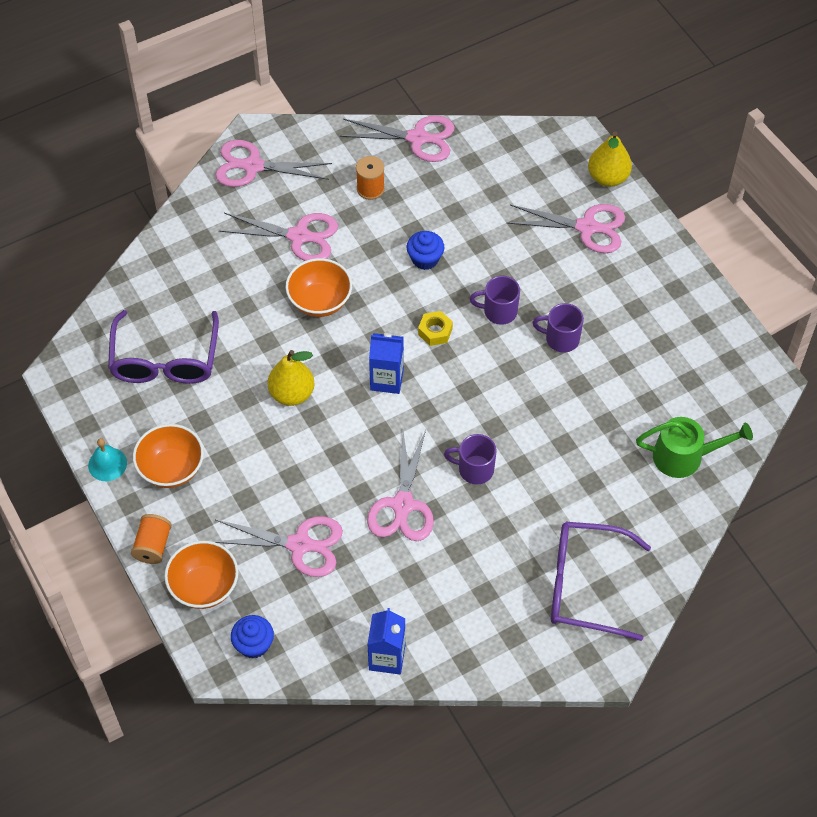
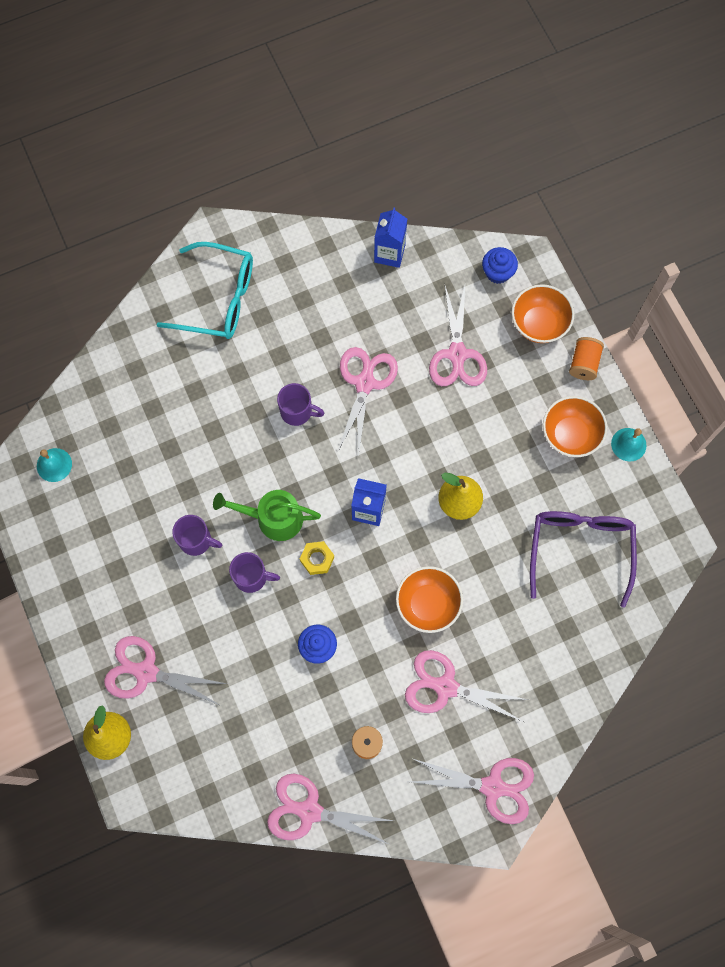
camera: 175 degrees left, 15 degrees up
(299, 545) = (457, 354): pink scissors -> pink scissors turned 105 degrees counterclockwise
(584, 585) = (218, 299): purple glasses -> turquoise glasses
(684, 456) = (107, 408): green watering can -> green watering can (273, 518)
(726, 397) = (54, 465): none -> turquoise bell

